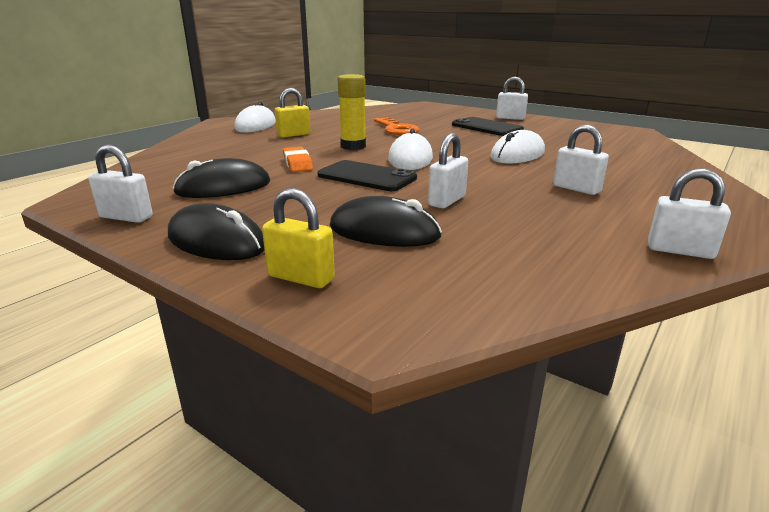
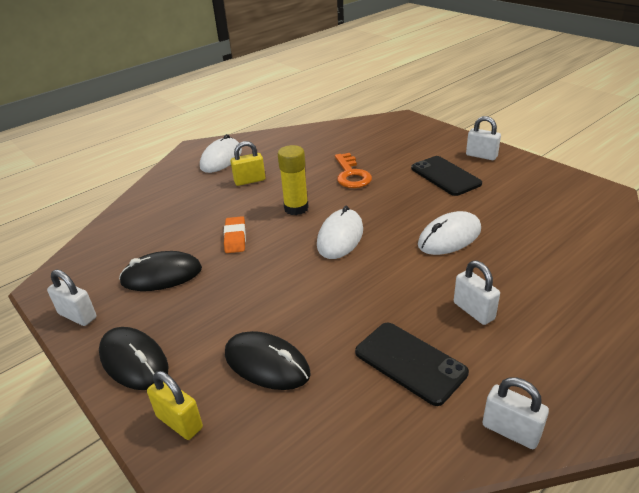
camera: 15 degrees right, 10 degrees up
(366, 177) = (287, 268): black phone -> black phone (410, 362)
(447, 201) = (341, 319): white padlock -> none

